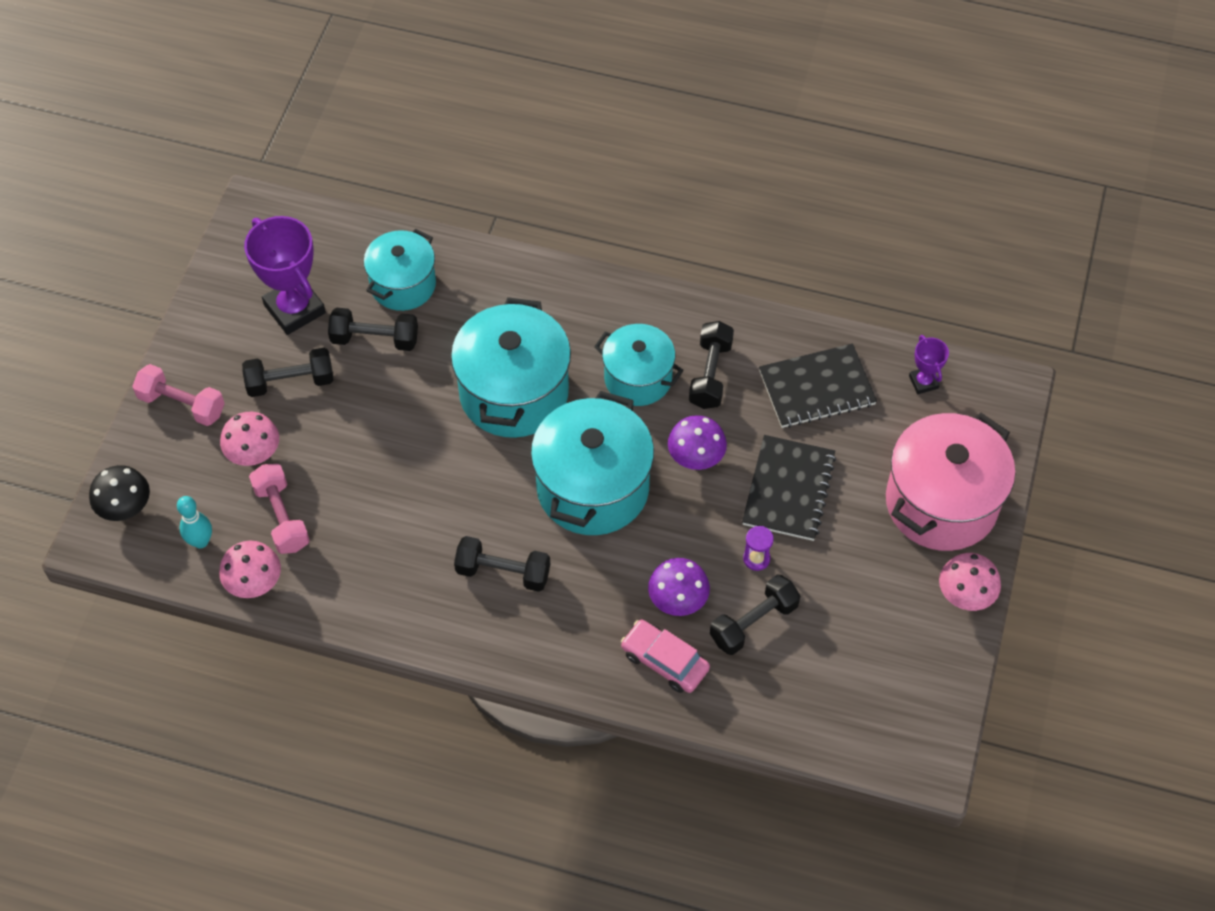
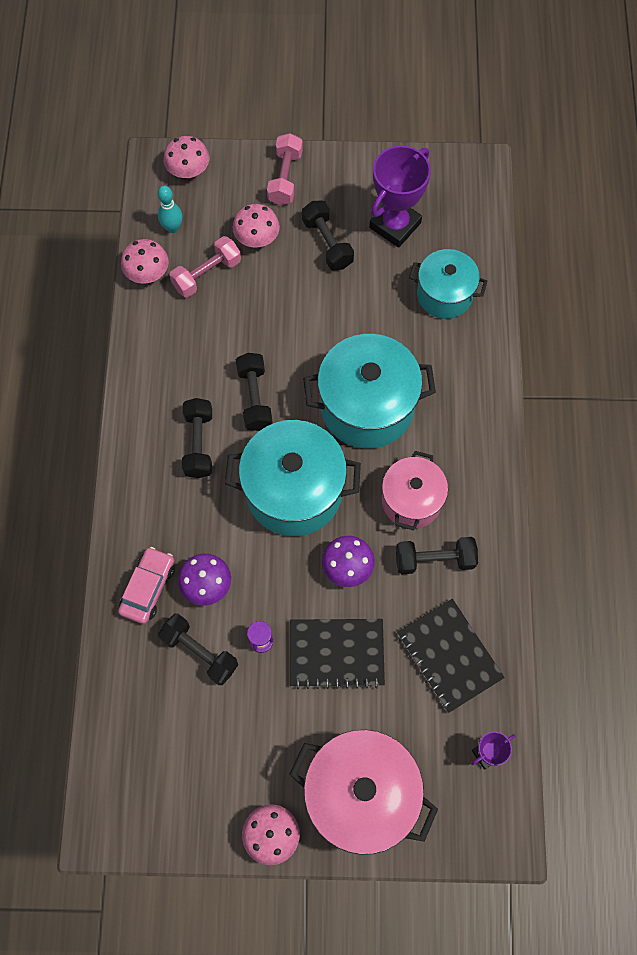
camera: 75 degrees right, 10 degrees up
(125, 507) = (188, 171): black mushroom -> pink mushroom
(375, 339) = (385, 290): black dumbbell -> black dumbbell (254, 398)
(638, 378) = (411, 500): turquoise pot -> pink pot

